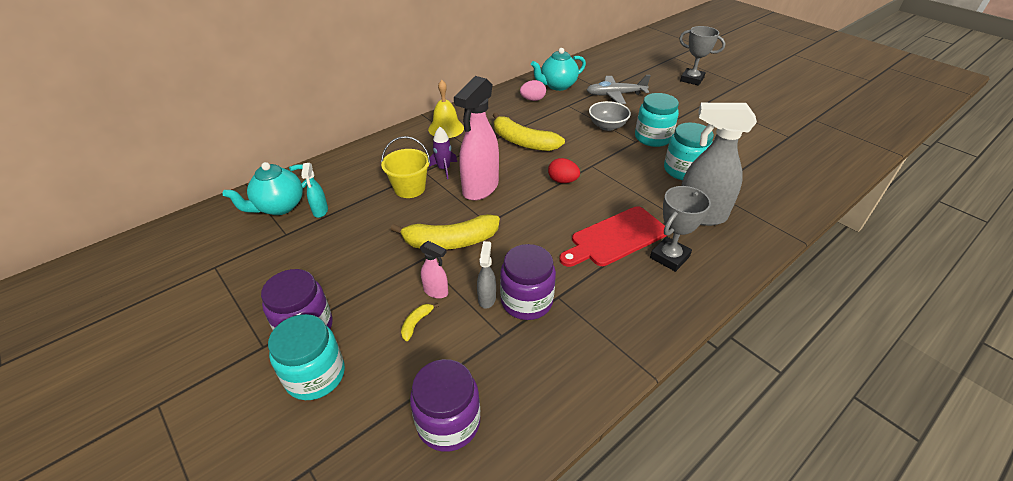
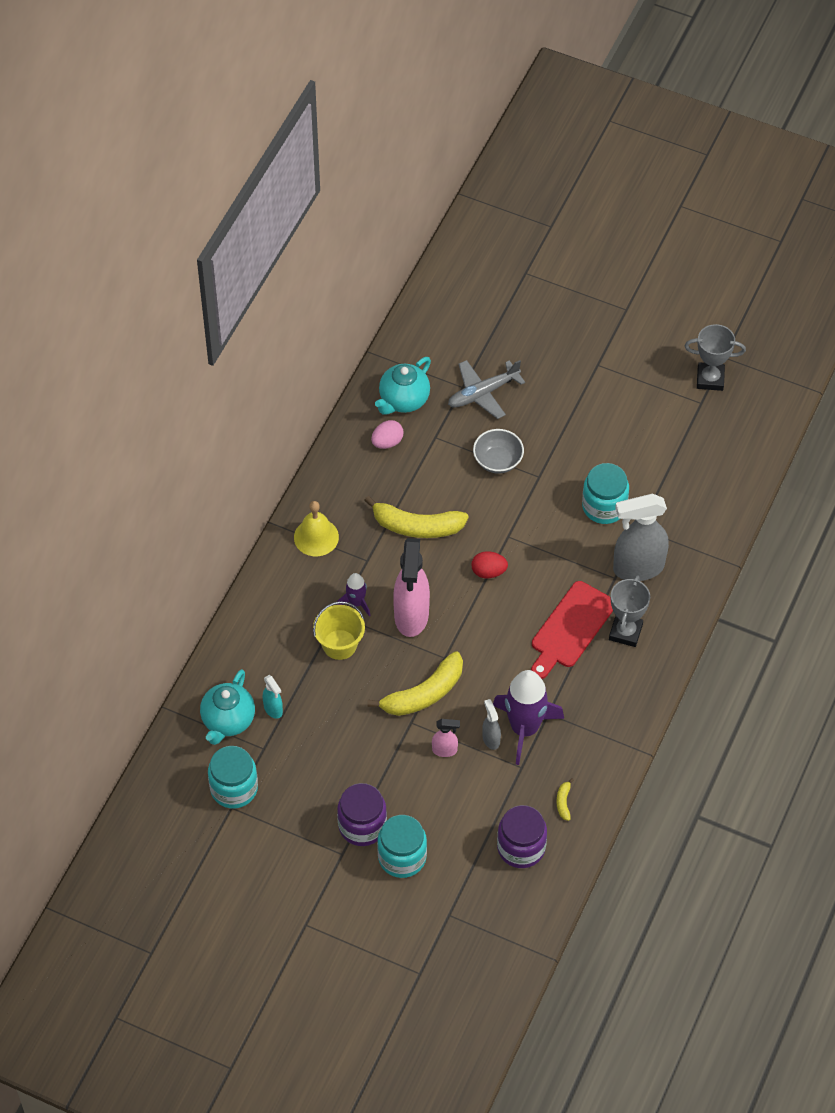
camera: 25 degrees left, 15 degrees up
(416, 323) = (448, 785): yellow banana -> yellow banana (563, 802)
(526, 301) = (525, 728): purple jar -> purple rocket
(652, 138) = (555, 463): turquoise jar -> turquoise jar (234, 788)
(692, 79) = (565, 322): grey trophy -> grey trophy (710, 379)

